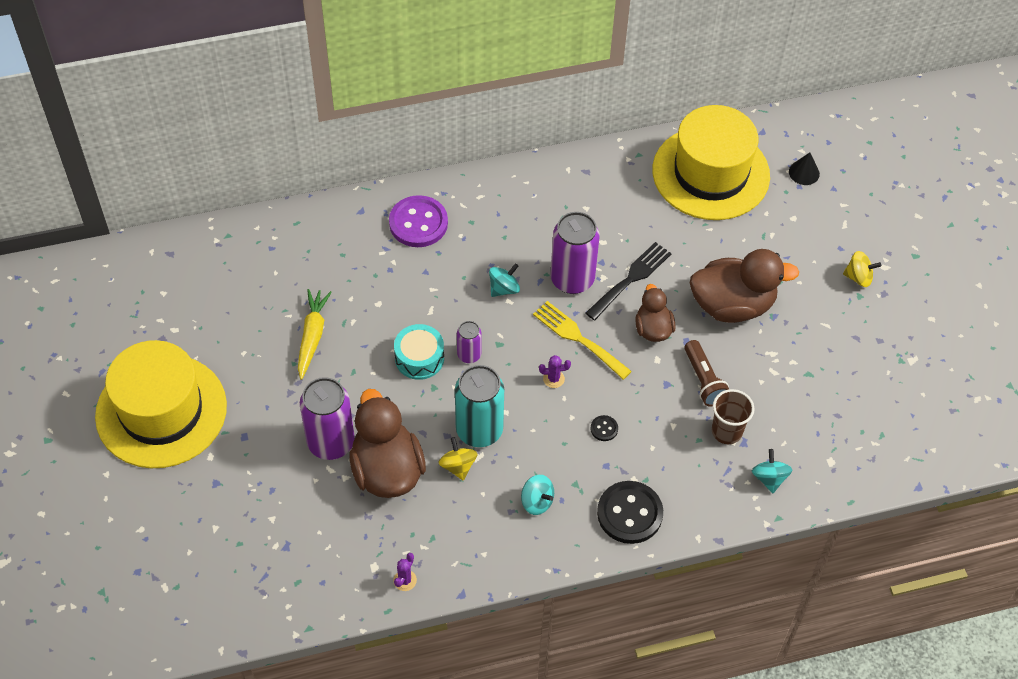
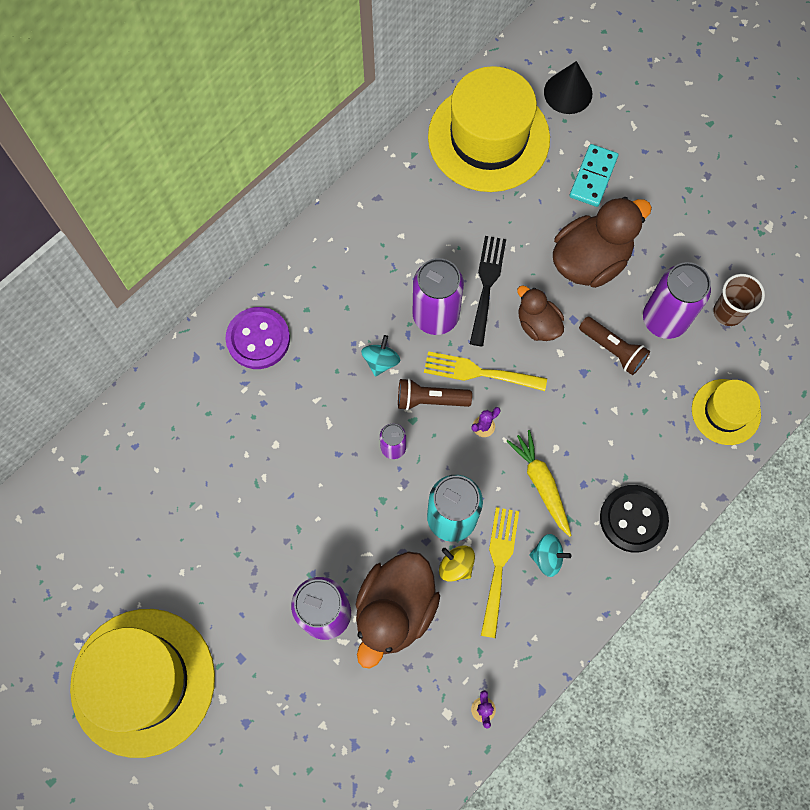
camera: 30 degrees left, 15 degrees up
(312, 336) = (236, 515): yellow carrot -> yellow carrot (541, 483)
(387, 470) = (395, 610): brown duck -> brown duck turned 105 degrees counterclockwise
(419, 358) = (350, 478): turquoise drum -> none
(493, 485) = (498, 565): none -> yellow fork
(524, 337) = (430, 400): none -> brown flashlight
(604, 429) = (559, 449): black button -> none
(727, 431) = (663, 388): brown cup -> brown cup (728, 312)
(765, 381) = (664, 319): none -> purple can
(769, 478) = (725, 412): turquoise spinning top -> yellow hat
(780, 245) = (593, 177): none -> turquoise domino
(804, 172) = (568, 92): black cone -> black cone, size x1.54
(858, 277) = (677, 171): yellow spinning top -> none

